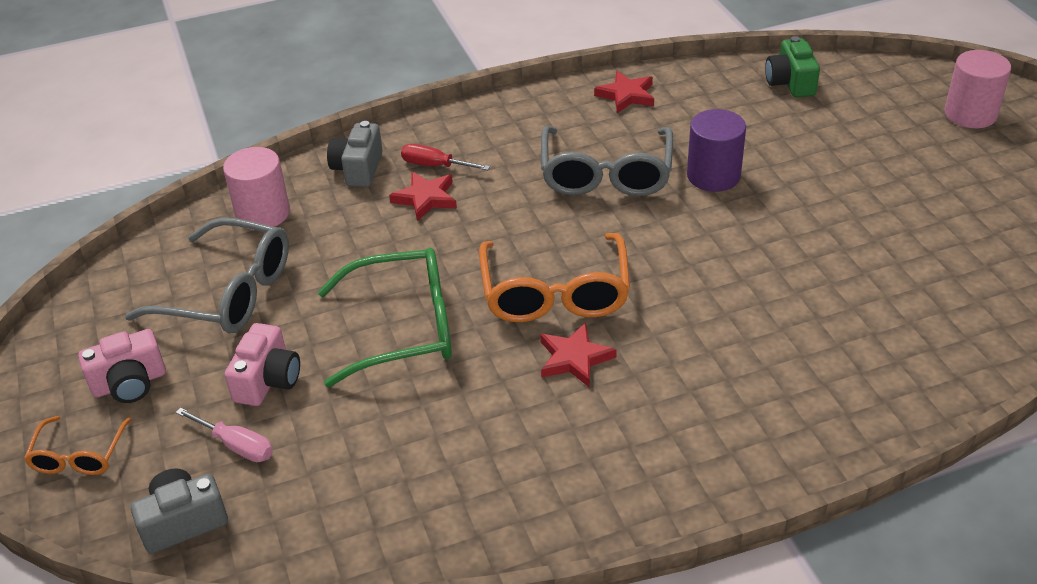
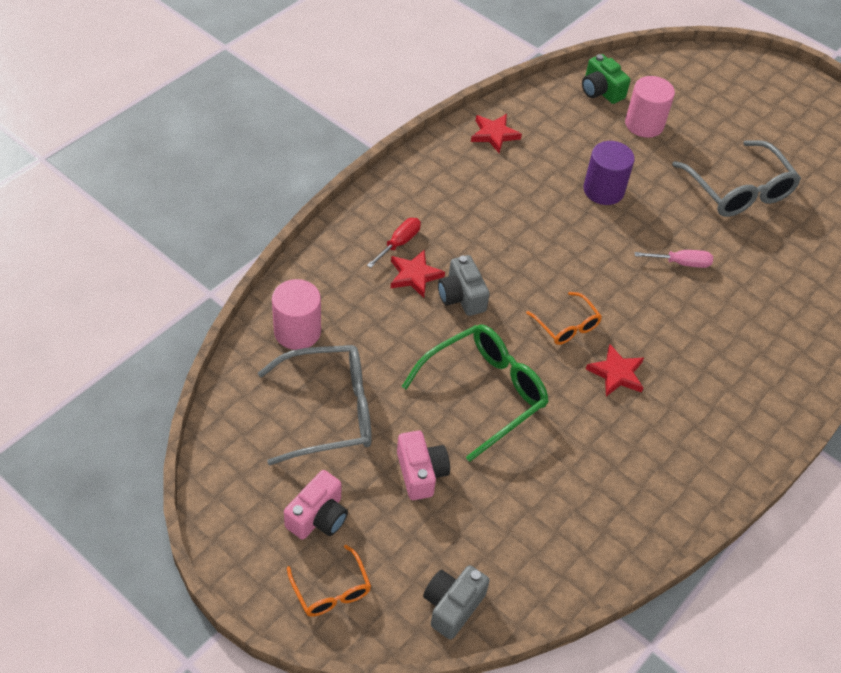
camera: 35 degrees left, 10 degrees up
(236, 445) = (441, 533): pink screwdriver -> pink screwdriver (681, 263)
(358, 169) = (341, 265): grey camera -> grey camera (461, 296)
(435, 166) = (399, 243): red screwdriver -> red screwdriver turned 135 degrees clockwise
(555, 293) = (566, 326): orange glasses -> orange glasses, size x0.54
(606, 174) = (530, 212): grey glasses -> grey glasses (738, 190)
(970, 114) = (732, 87): pink cylinder -> pink cylinder (644, 124)

